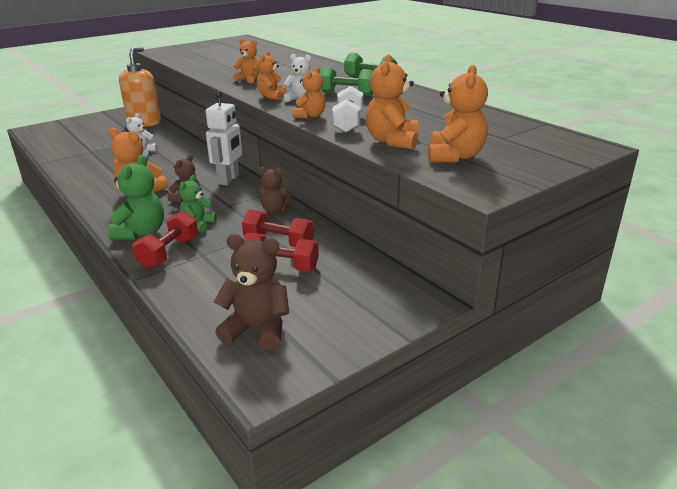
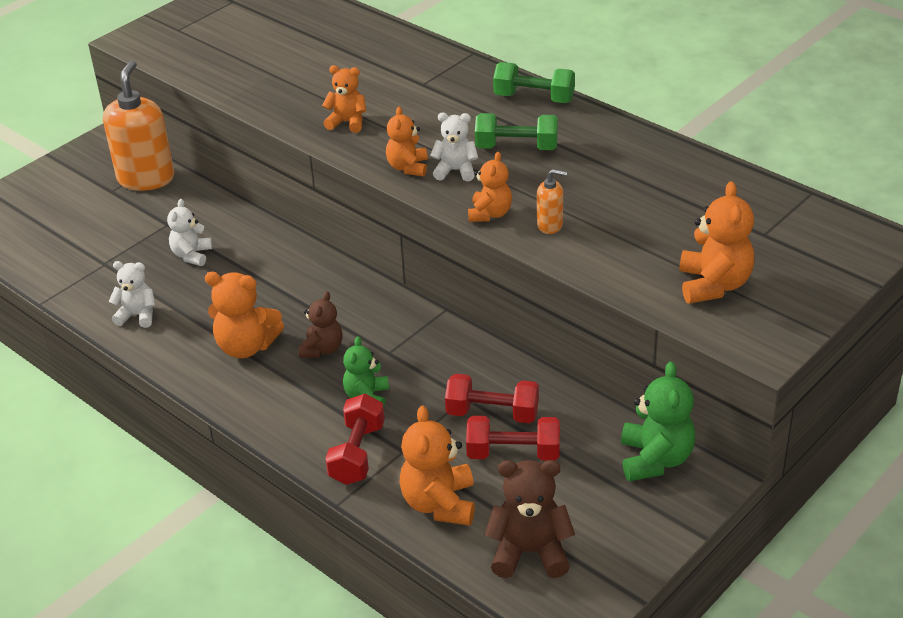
camera: 10 degrees left, 10 degrees up
(88, 173) = (137, 315): none -> white teddy bear
(141, 233) = (297, 424): green teddy bear -> green teddy bear (655, 459)
(229, 179) = (361, 299): white robot -> none
(275, 210) = (458, 352): brown teddy bear -> none
(348, 123) = (550, 225): white dumbbell -> orange soap dispenser
(392, 141) = (625, 262): orange teddy bear -> orange teddy bear (439, 503)

